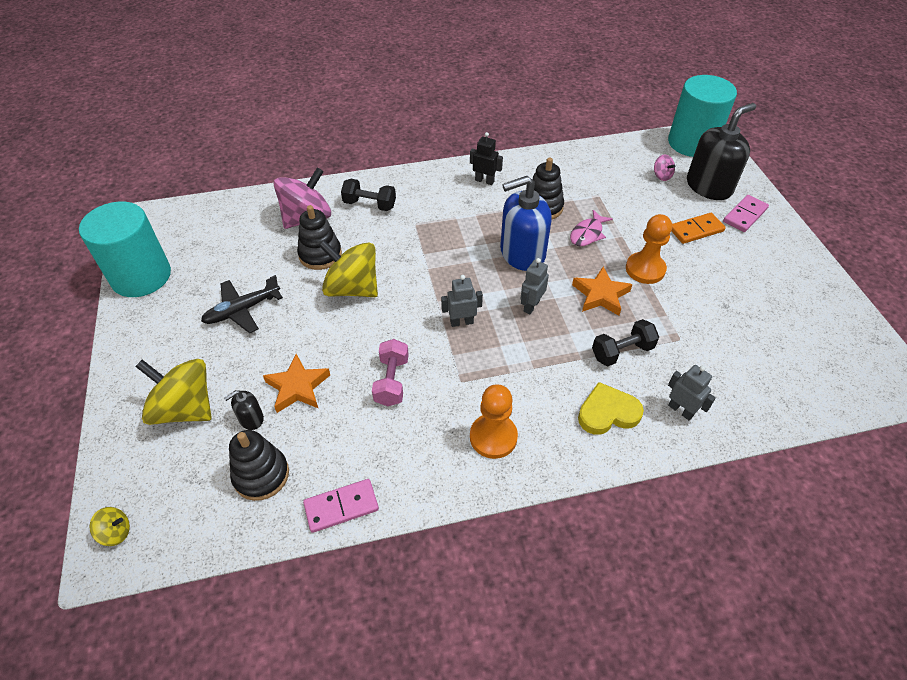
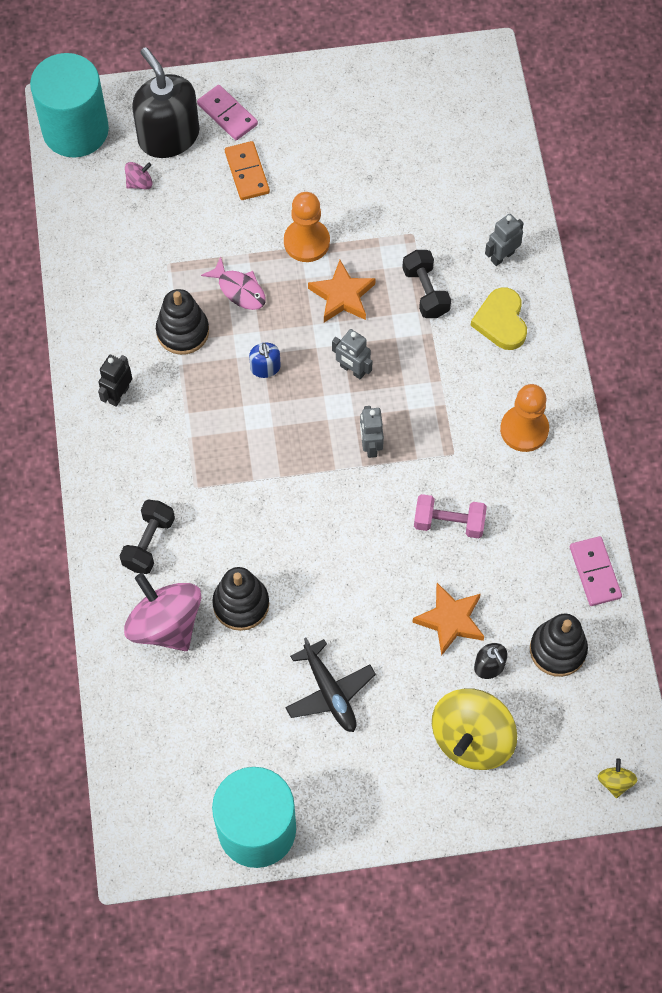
camera: 85 degrees left, 15 degrees up
(352, 288) = (305, 564): yellow spinning top -> none
(522, 253) = (265, 368): blue soap dispenser -> blue soap dispenser, size x0.45

